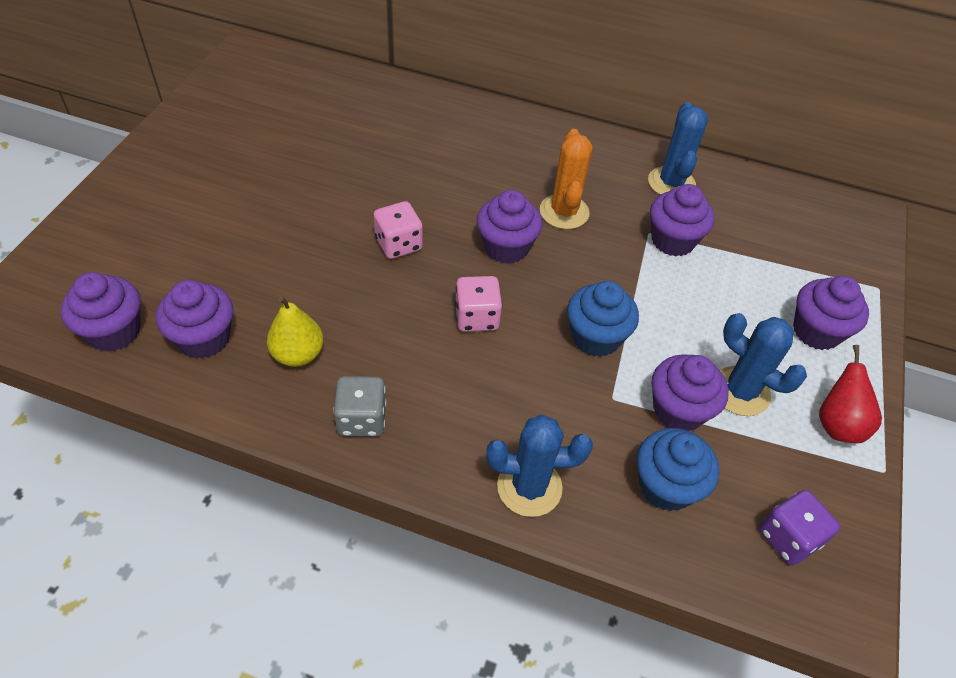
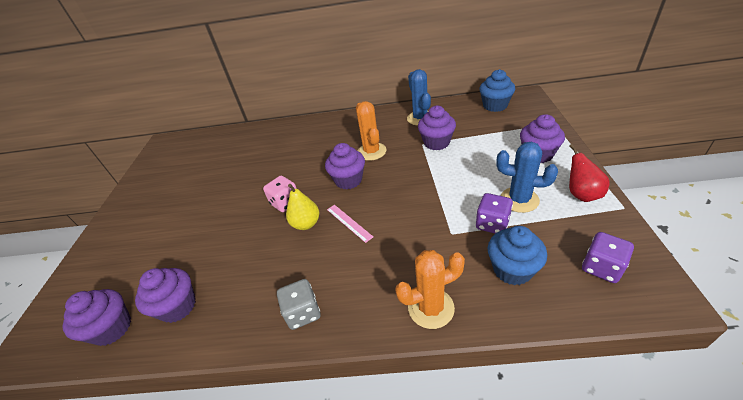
camera: 10 degrees left, 10 degrees down
(298, 354) = (245, 290): yellow pear -> yellow pear (306, 224)
(476, 317) = (349, 222): pink dice -> pink ruler
(529, 487) = (431, 308): blue cactus -> orange cactus
(595, 337) = (423, 205): blue cupcake -> blue cupcake (495, 105)
(678, 410) = (492, 224): purple cupcake -> purple dice

